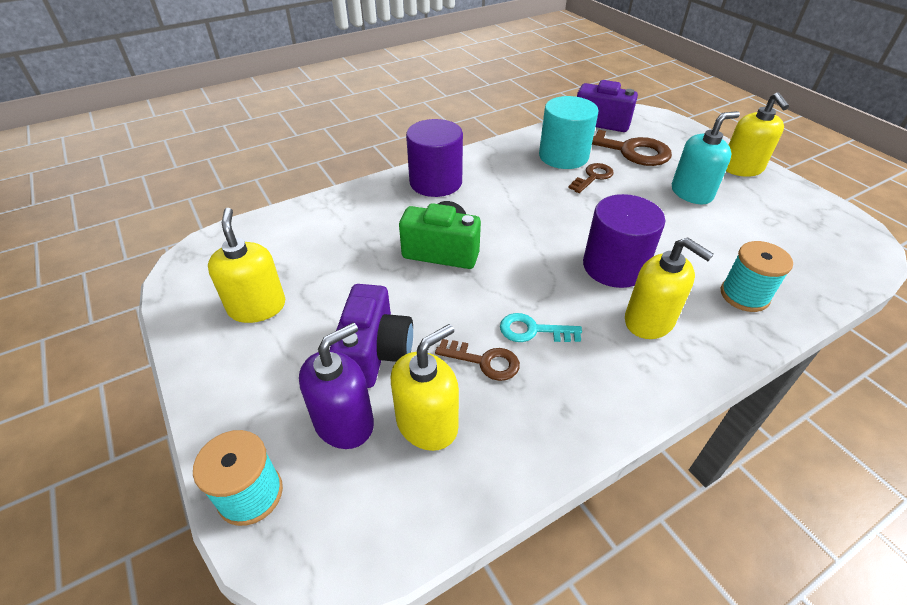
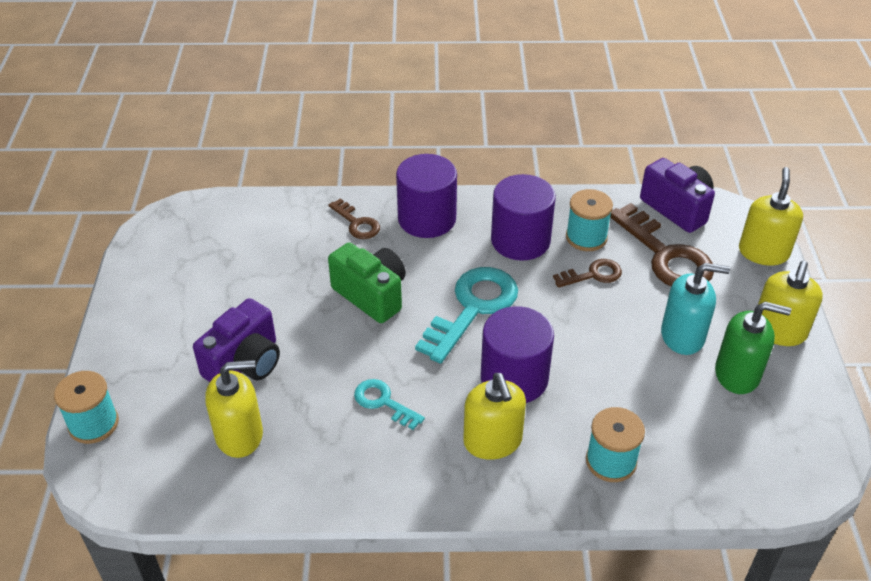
camera: 30 degrees right, 0 degrees up
(257, 307) = (187, 283): yellow soap dispenser -> yellow soap dispenser (763, 252)
(344, 422) = (184, 405): purple soap dispenser -> none
(484, 361) = (321, 409): brown key -> brown key (357, 223)
(520, 173) = (520, 240): none -> purple cylinder
(532, 230) = (473, 308): none -> turquoise key
(563, 156) = (586, 237): turquoise cylinder -> turquoise spool
(750, 203) = (737, 374): none -> green soap dispenser

